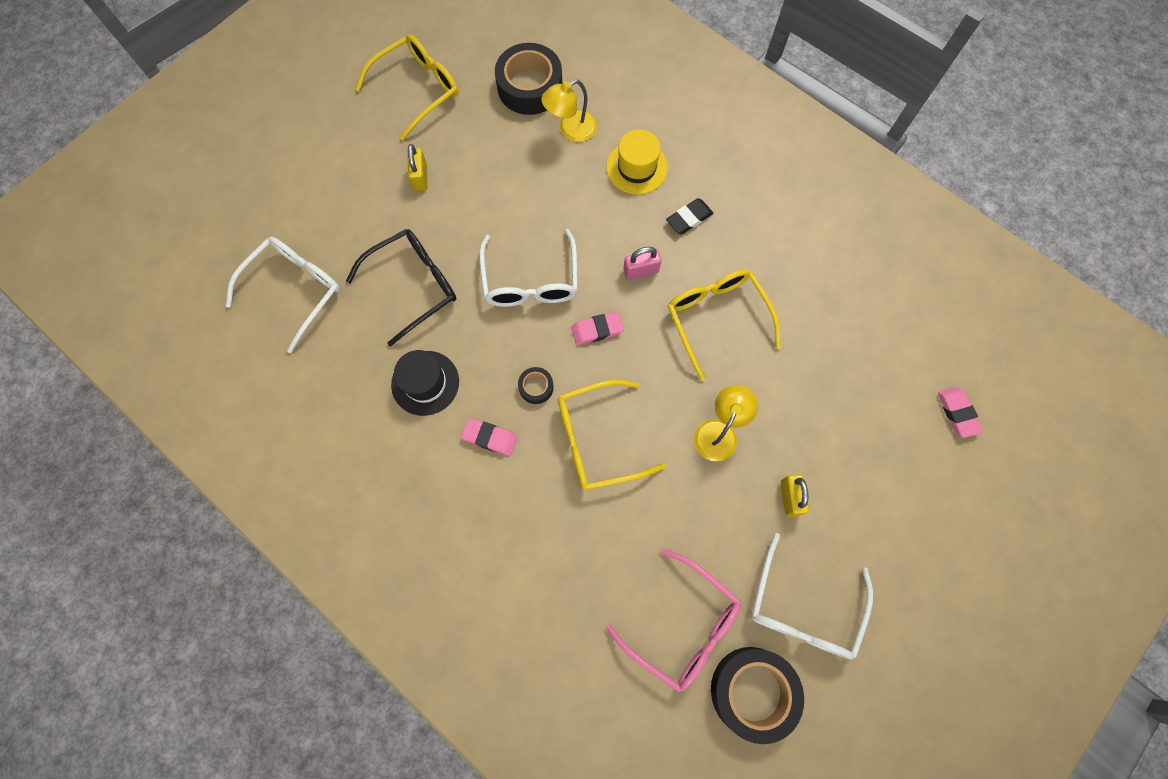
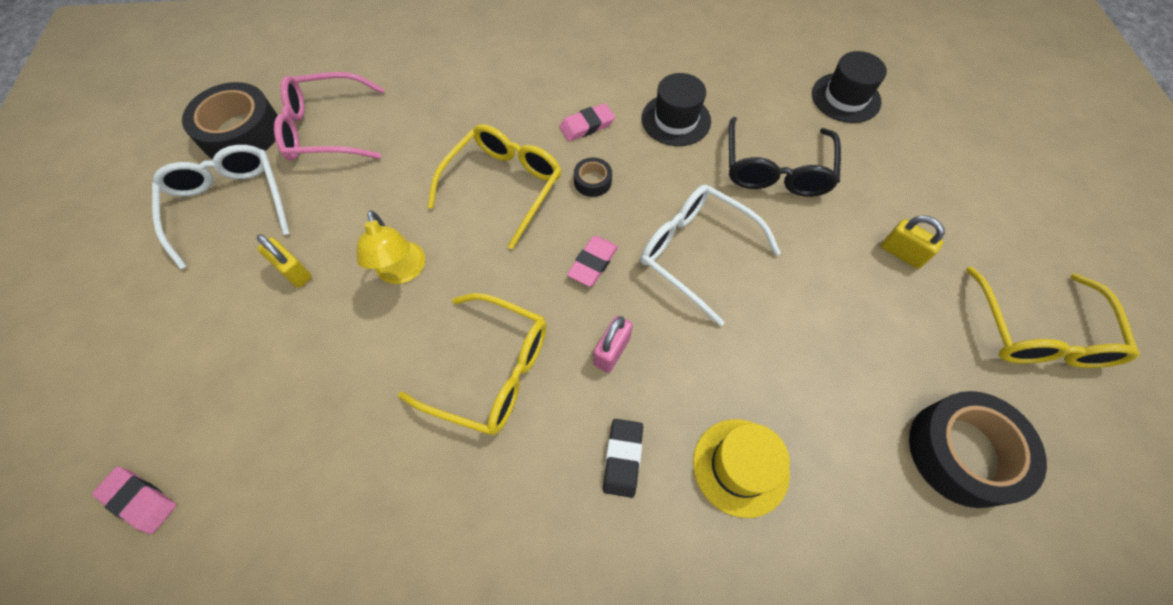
camera: 135 degrees right, 10 degrees down
(294, 290) = (845, 98): white glasses -> black hat
(571, 130) = (856, 442): yellow lamp -> none

